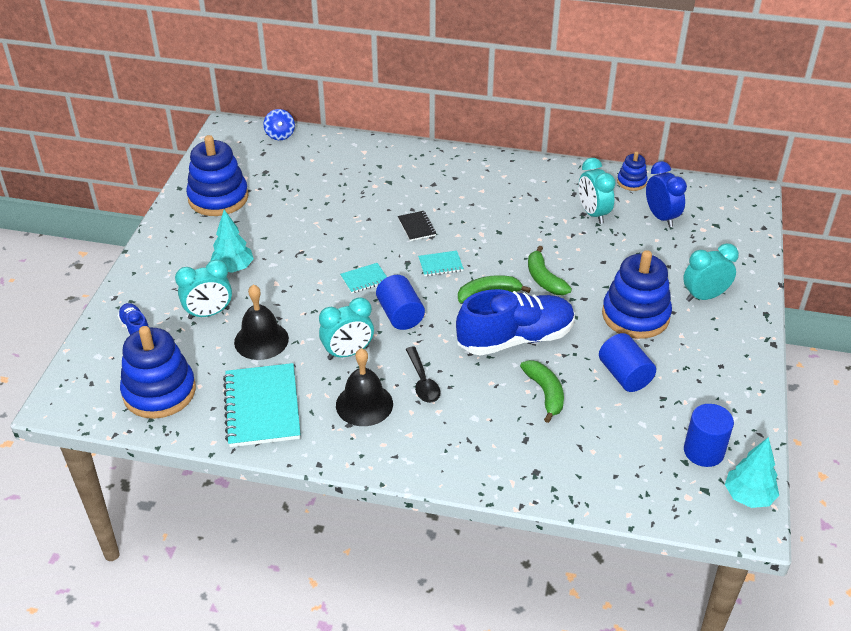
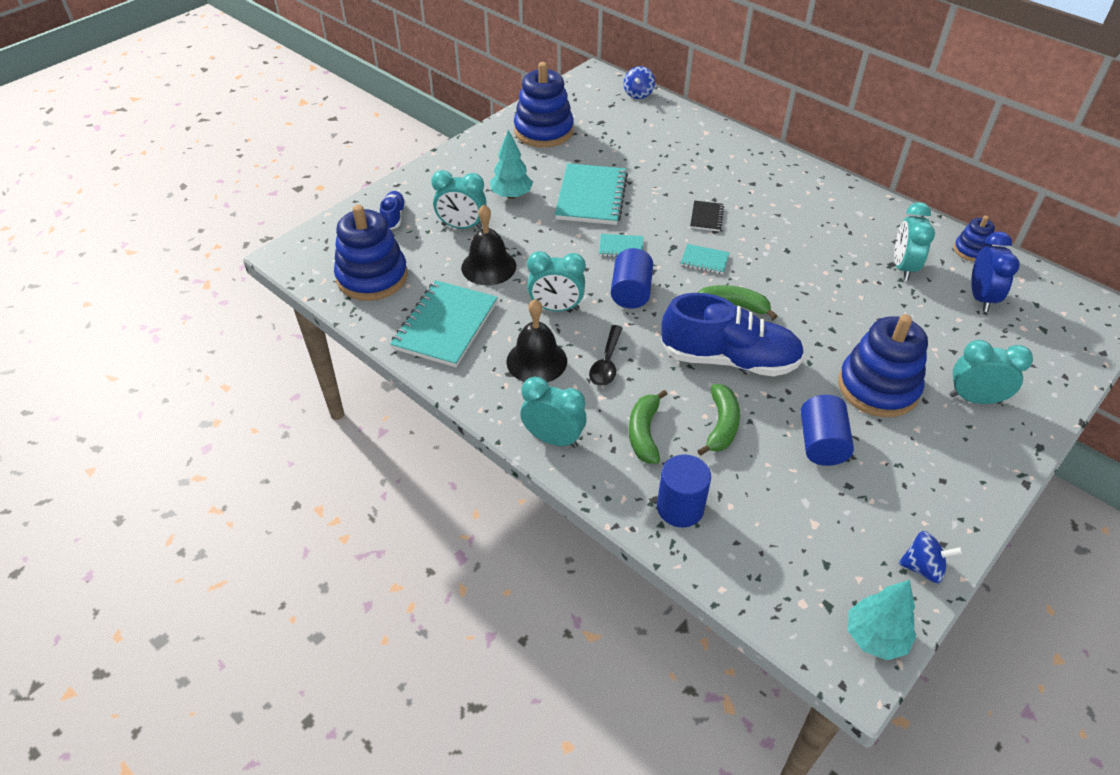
camera: 30 degrees right, 5 degrees up
(306, 244) = (591, 197): none -> turquoise notebook
(425, 461) = (553, 439): none -> turquoise clock
(544, 279) = (802, 313): green banana -> green banana (644, 433)
(703, 451) = (856, 563): blue cylinder -> blue cylinder (680, 508)
(747, 433) = (923, 567): none -> blue spinning top

